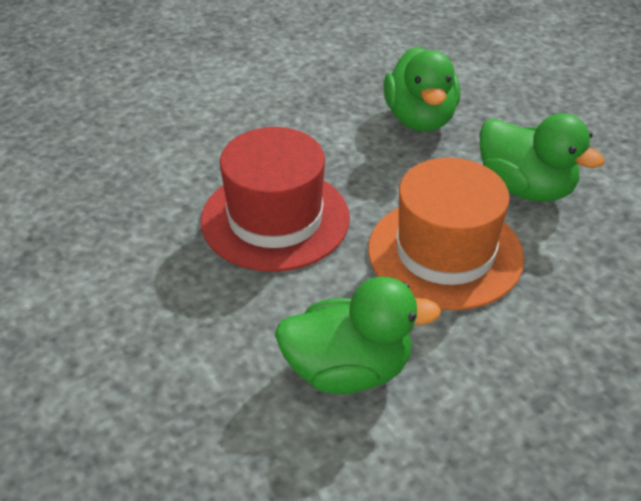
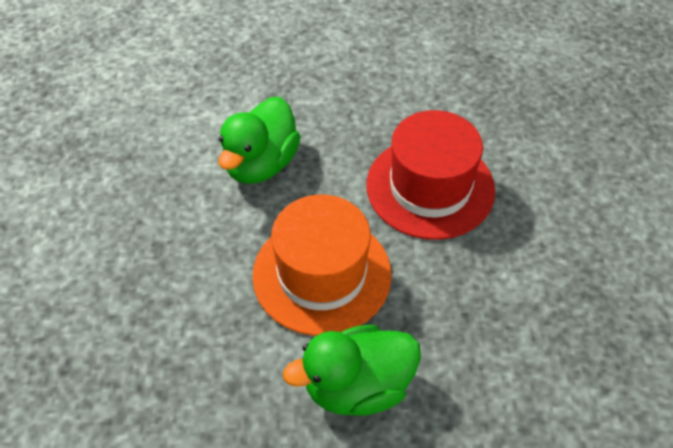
camera: 120 degrees right, 10 degrees up
(420, 119) = (513, 363): green duck -> none

